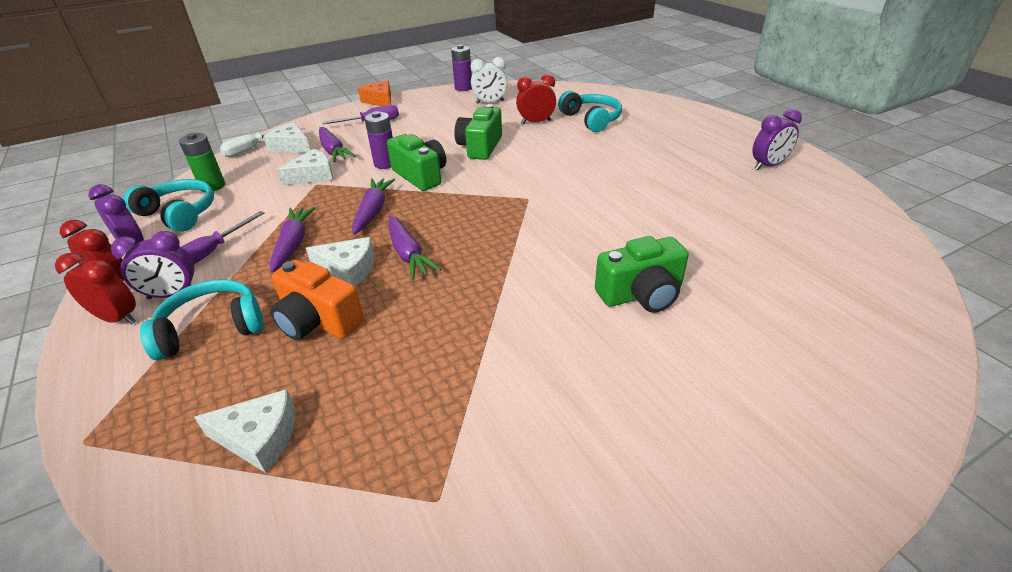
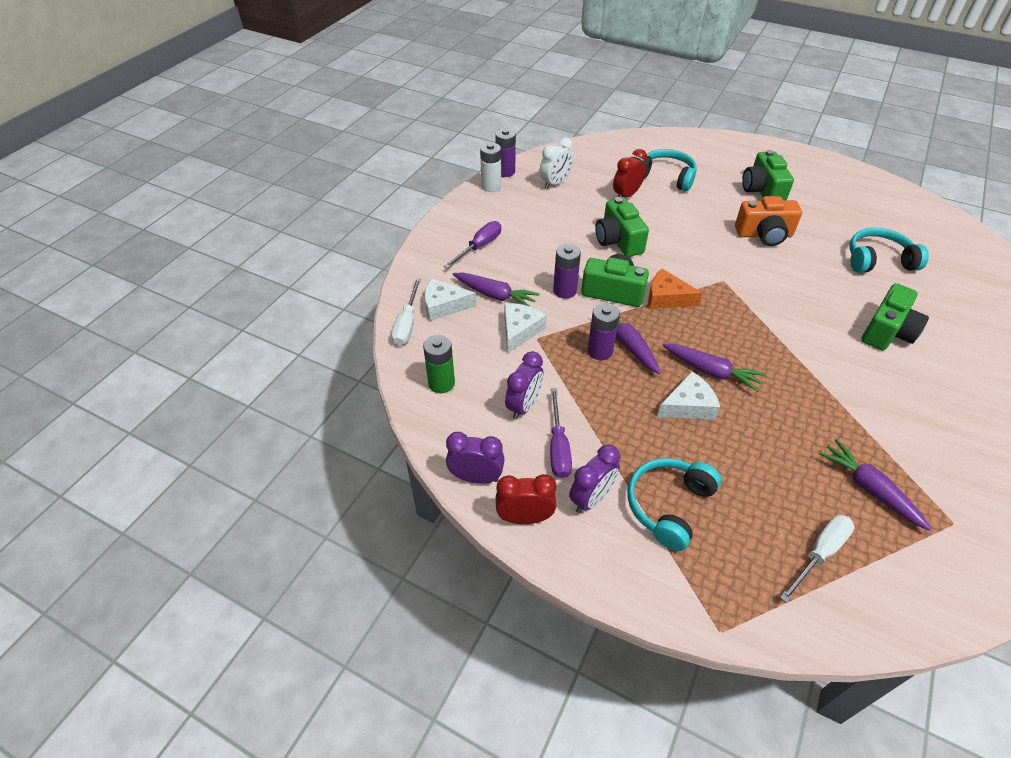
camera: 35 degrees left, 10 degrees up
(117, 318) = (582, 541): red clock -> none
(179, 213) = (460, 426): turquoise headphones -> turquoise headphones (878, 260)
(259, 438) = (819, 553): white cheese -> white screwdriver
(293, 244) = (612, 405): purple carrot -> purple carrot (869, 488)
(318, 321) = (731, 457): orange camera -> orange camera (764, 235)
(345, 207) = (600, 351): none -> purple battery
(380, 101) = (445, 215): orange cheese -> orange cheese (666, 298)
(439, 93) = (491, 186): none -> white battery
(674, 150) = (762, 190): none -> green camera
(768, 165) = (836, 185): purple clock -> purple clock (524, 406)

